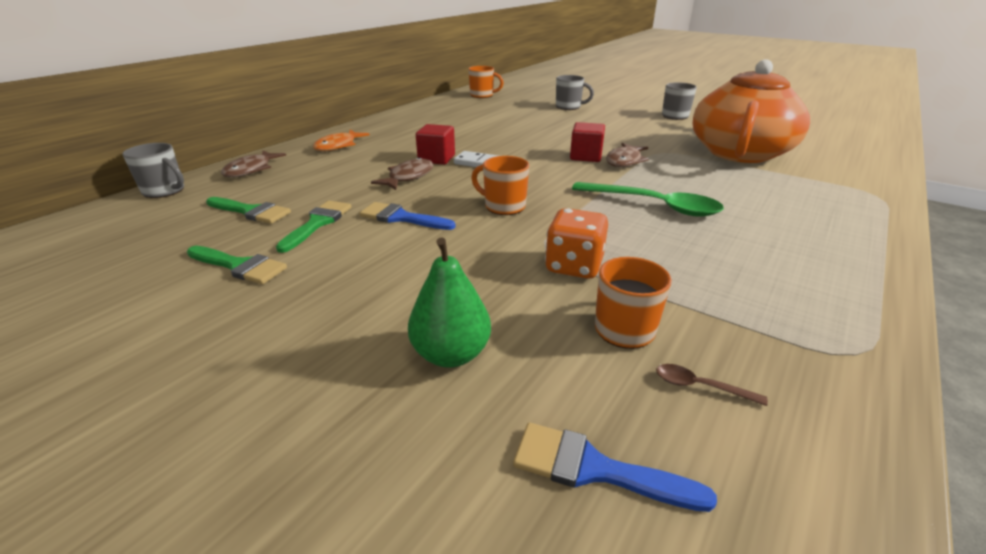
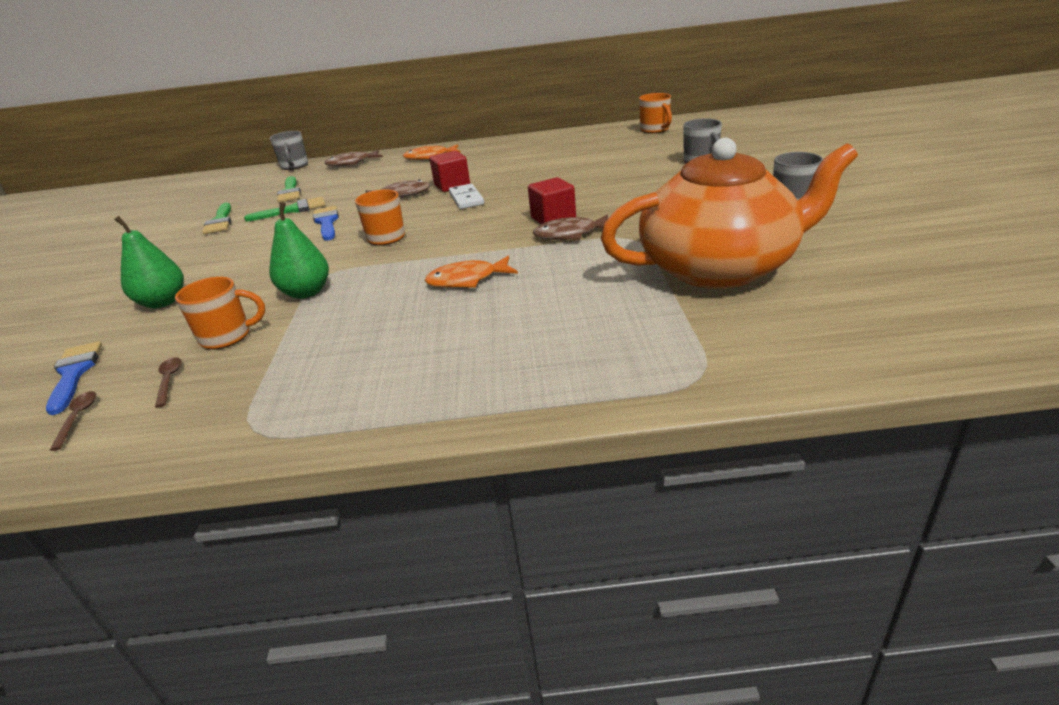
camera: 55 degrees right, 0 degrees up
(574, 266) = (306, 292): orange dice -> green pear
(654, 205) = (467, 280): green spoon -> orange fish
(743, 480) = (78, 418): none -> brown spoon

